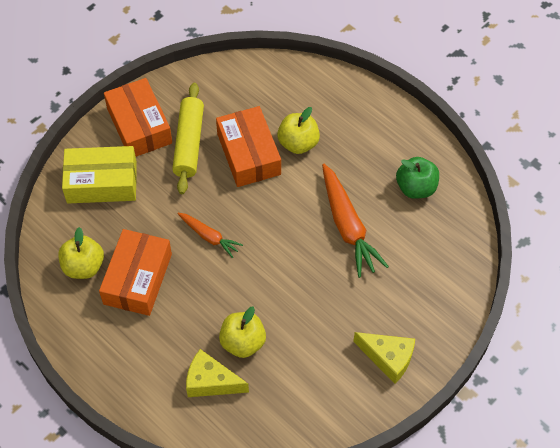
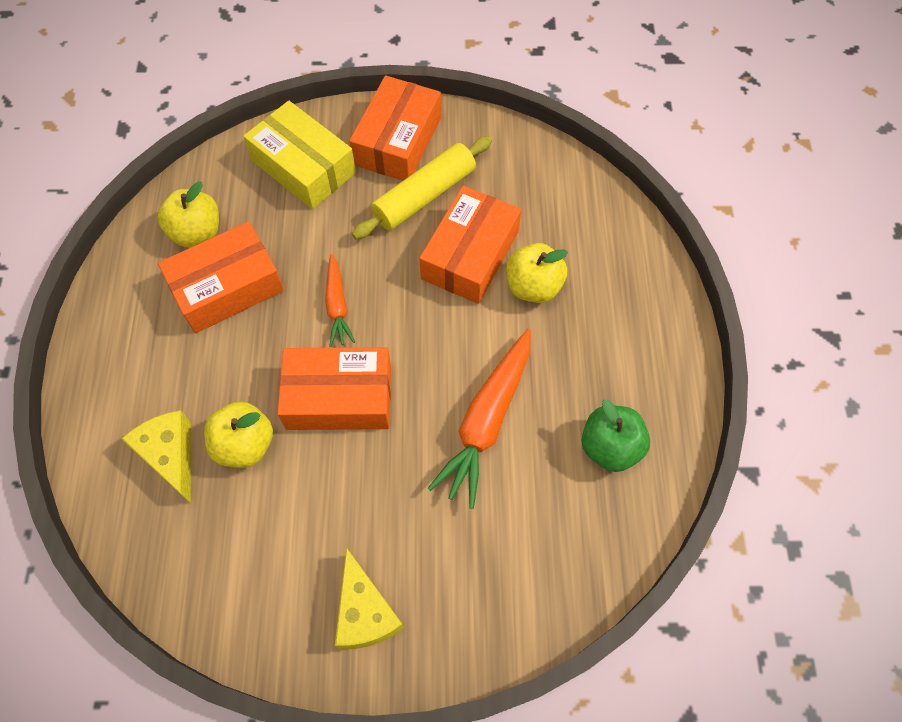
camera: 45 degrees right, 5 degrees up
(263, 279) = (339, 397): none -> orange box

